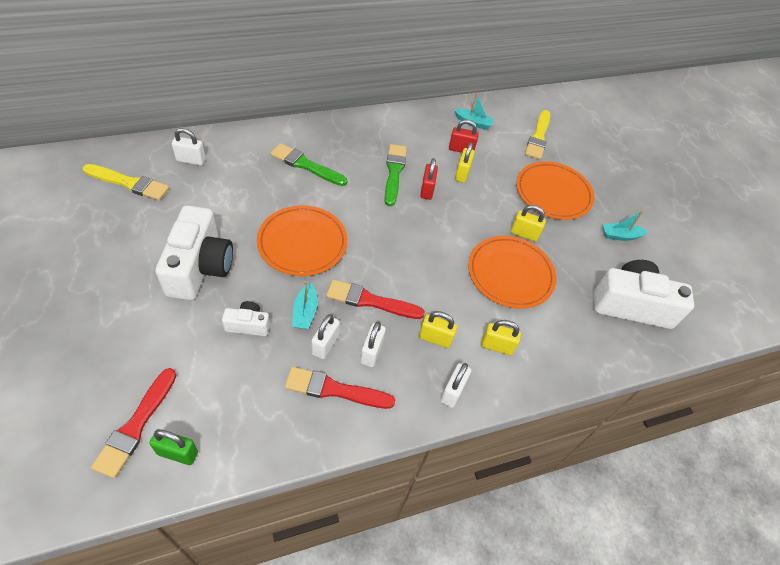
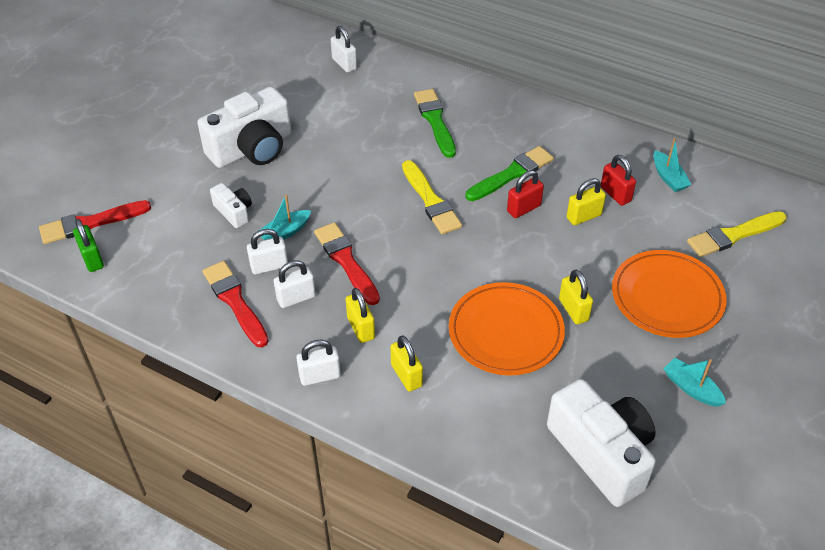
camera: 55 degrees right, 5 degrees down
(129, 183) = (278, 57): yellow brush -> yellow brush (430, 201)
(302, 243) = (350, 181): orange plate -> none

